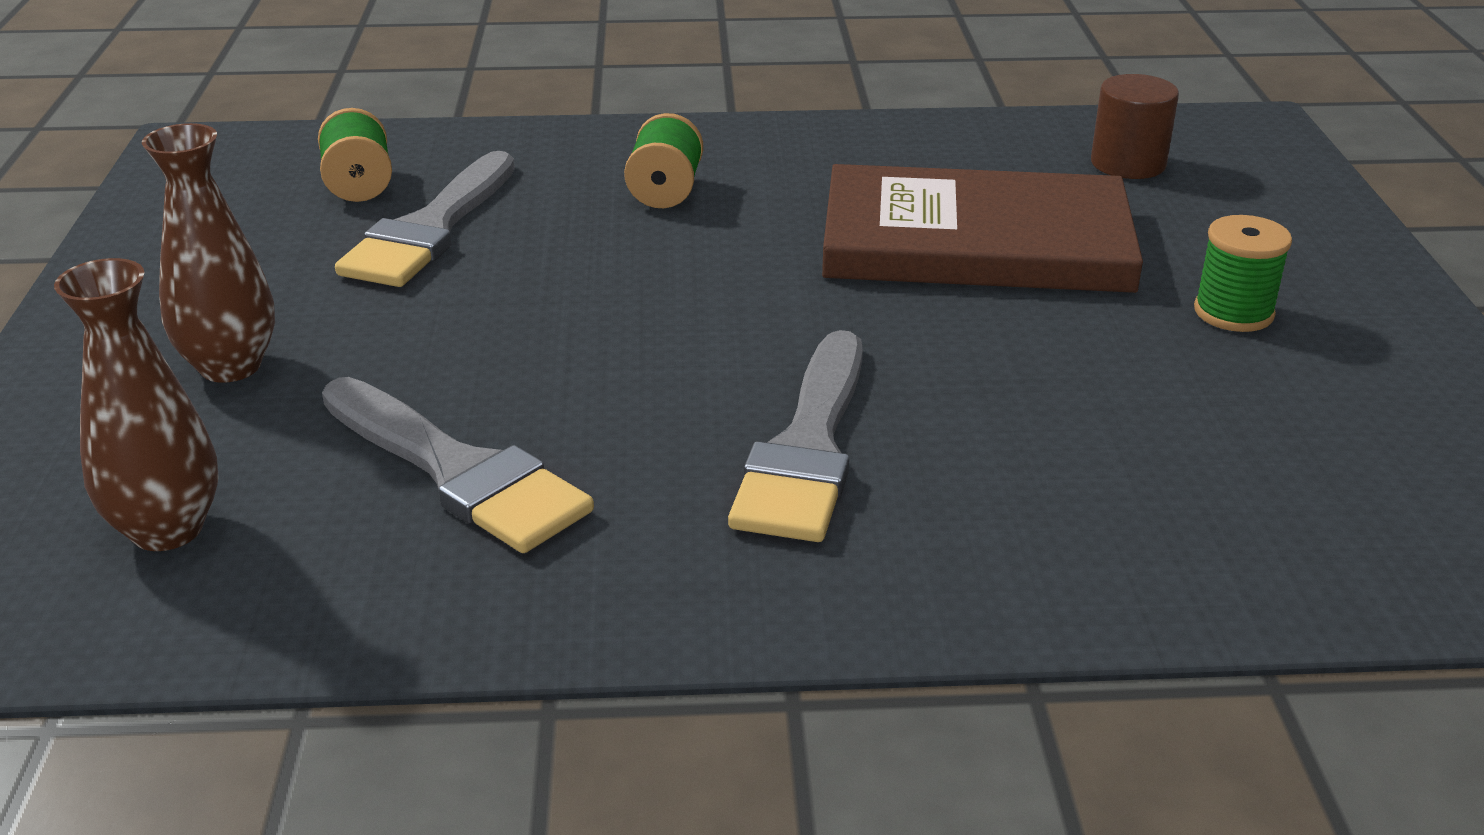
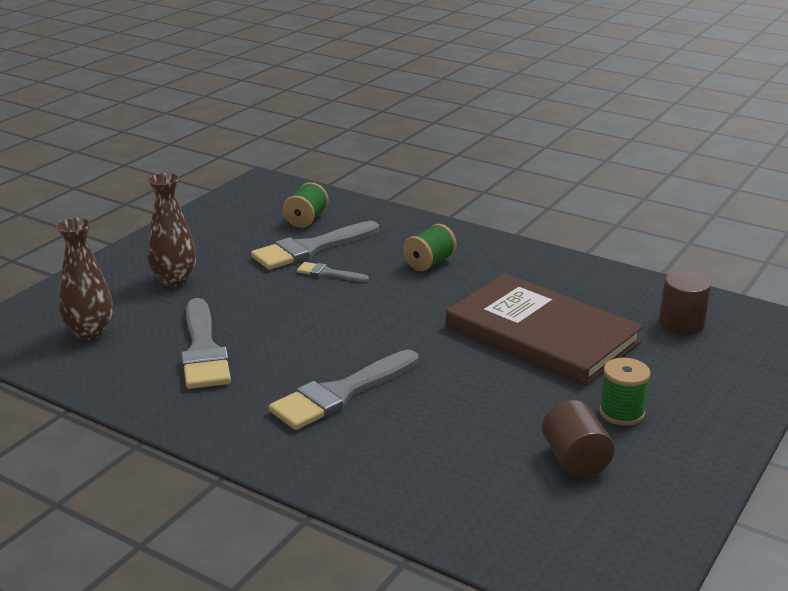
camera: 35 degrees right, 5 degrees down
(518, 260) = (328, 273): none -> grey brush
(1276, 405) = (575, 460): none -> brown cylinder

